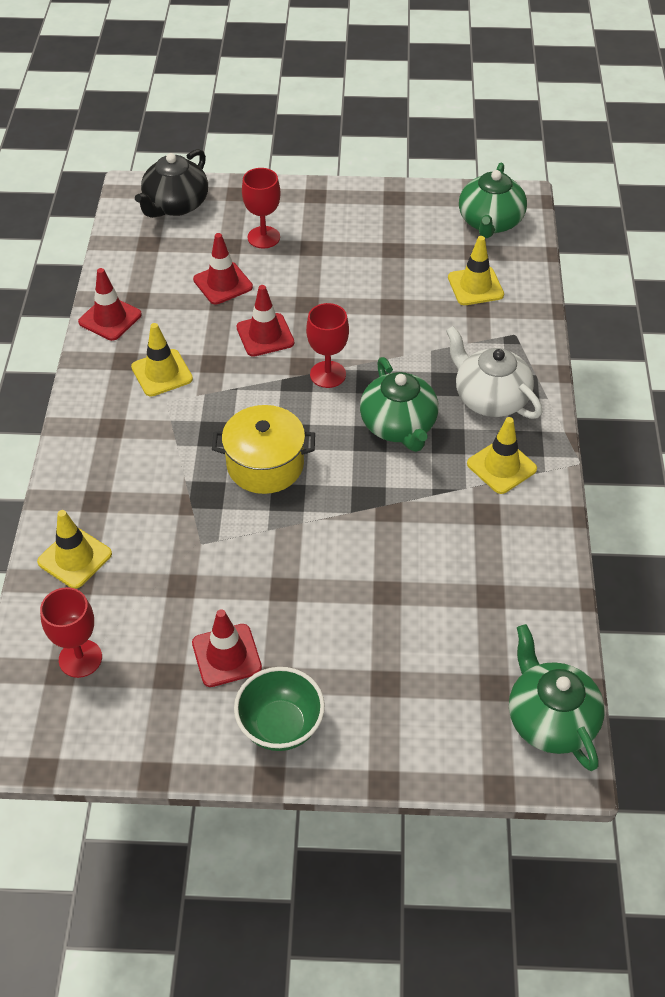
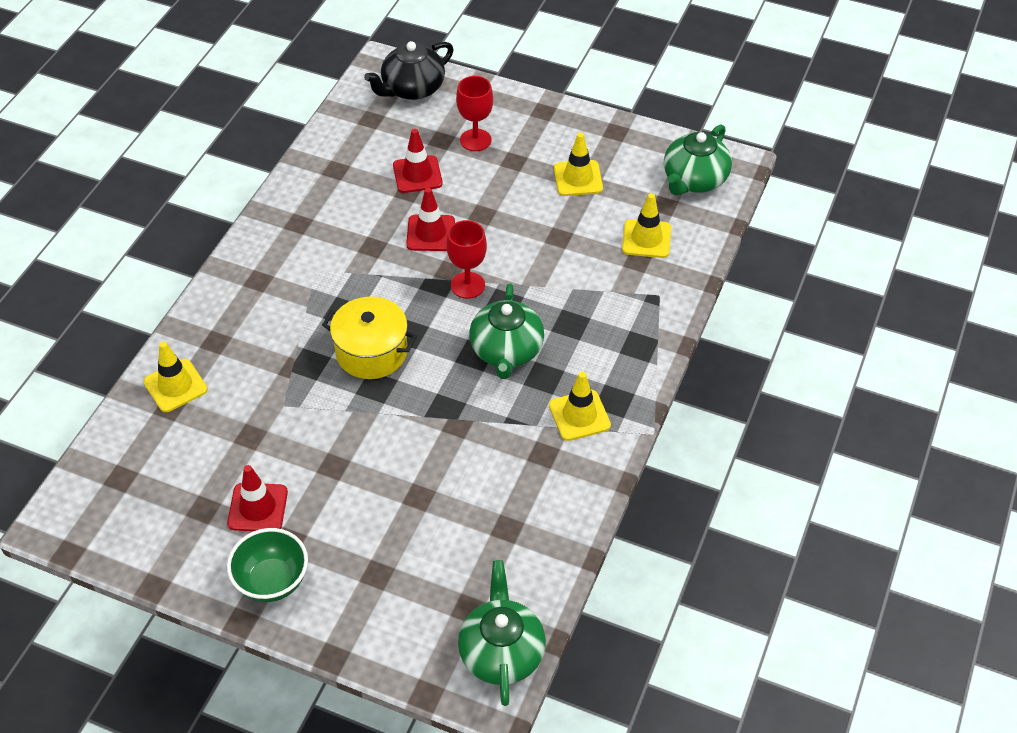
camera: 20 degrees right, 0 degrees up
(80, 658) = (140, 472): red goblet -> none
(110, 318) = (304, 181): red traffic cone -> none
(162, 373) = (324, 243): yellow traffic cone -> yellow traffic cone (578, 178)
(490, 398) = (603, 349): white teapot -> none

